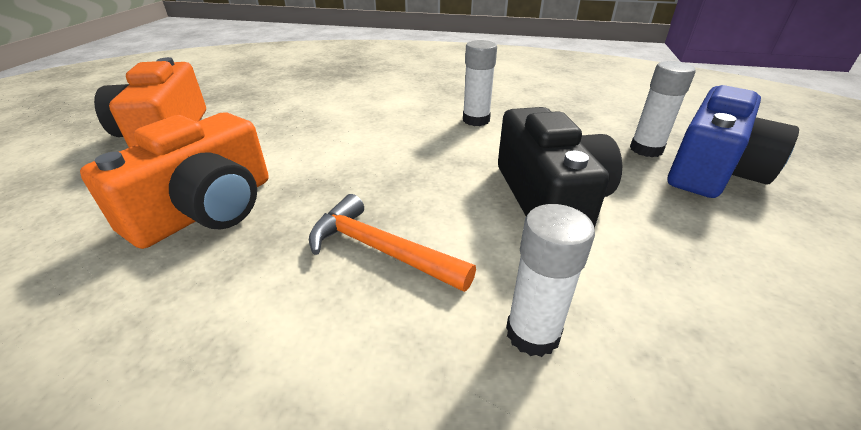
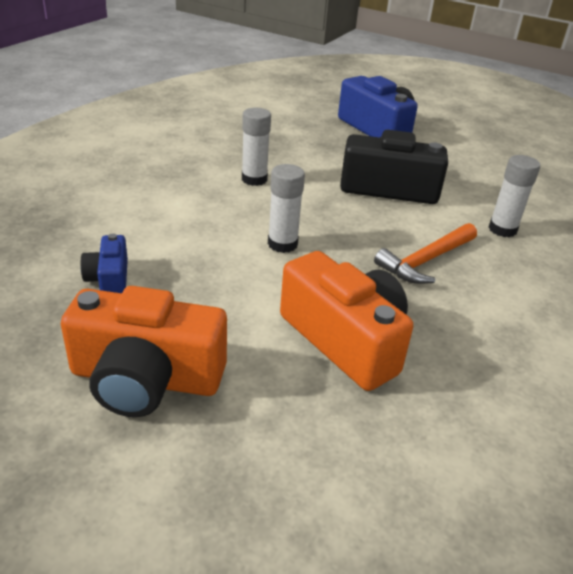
camera: 75 degrees left, 0 degrees up
(282, 101) = (109, 279): none -> blue camera
(646, 149) = (343, 137): white glue stick -> white glue stick (282, 244)

